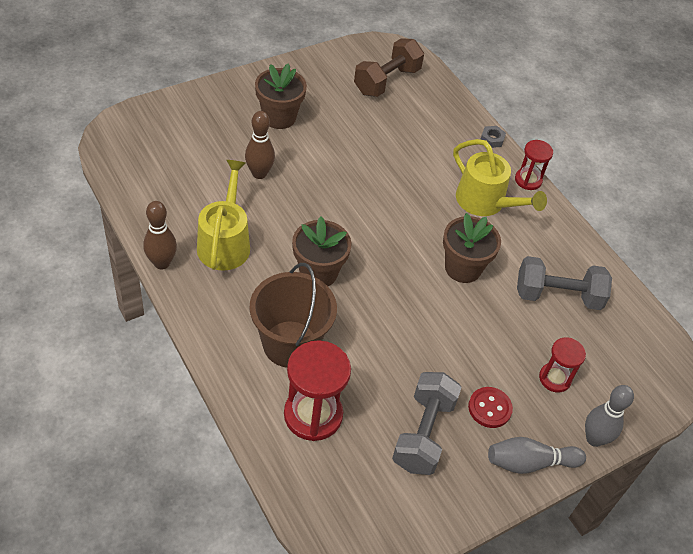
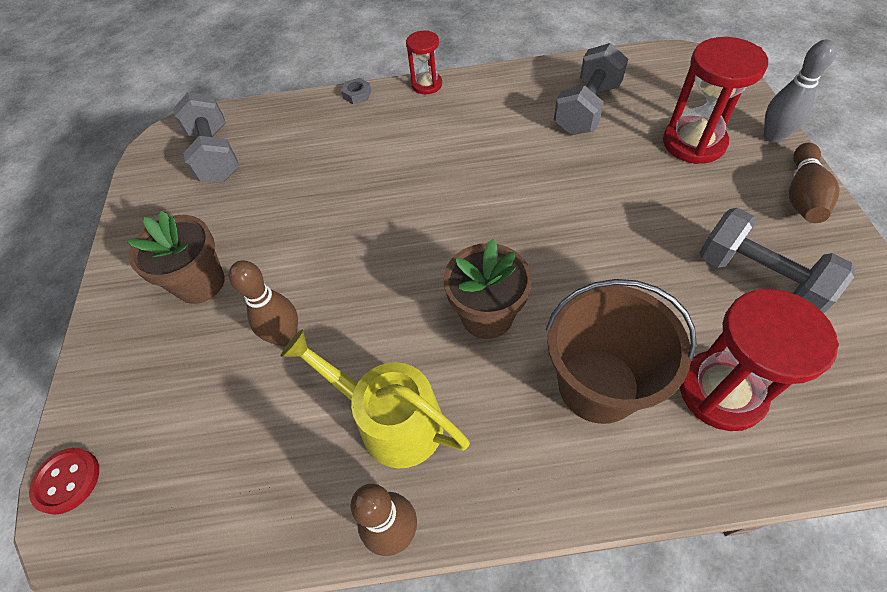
camera: 55 degrees left, 5 degrees up
(387, 81) = (216, 155): brown dumbbell -> grey dumbbell
(463, 268) = (527, 171): brown flower pot -> none
(485, 202) = (441, 125): yellow watering can -> none
(489, 408) = (727, 206): red button -> red button (67, 481)
(529, 462) = (802, 195): grey bowling pin -> brown bowling pin
(554, 378) = (693, 143): red hourglass -> red hourglass, size x1.71

